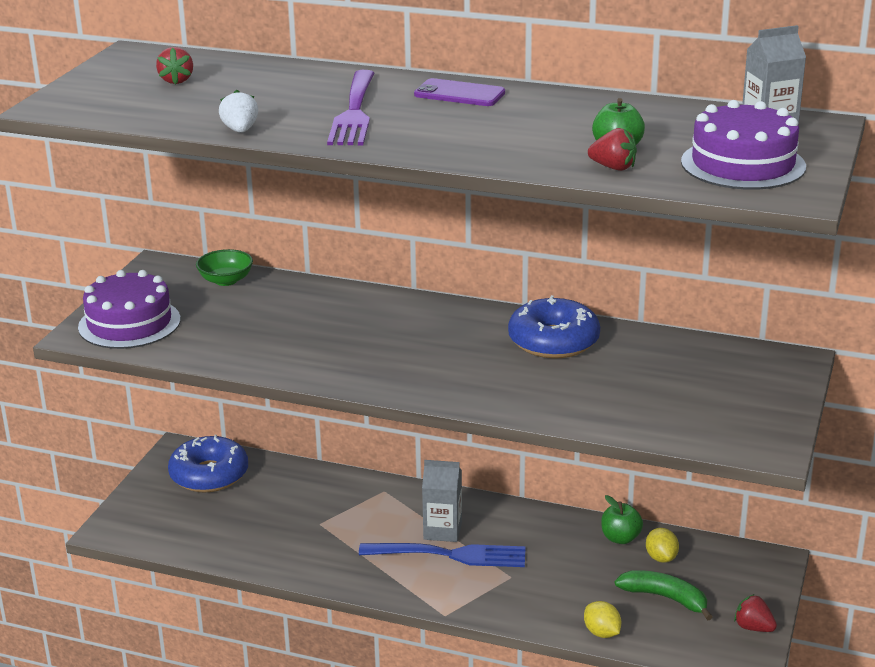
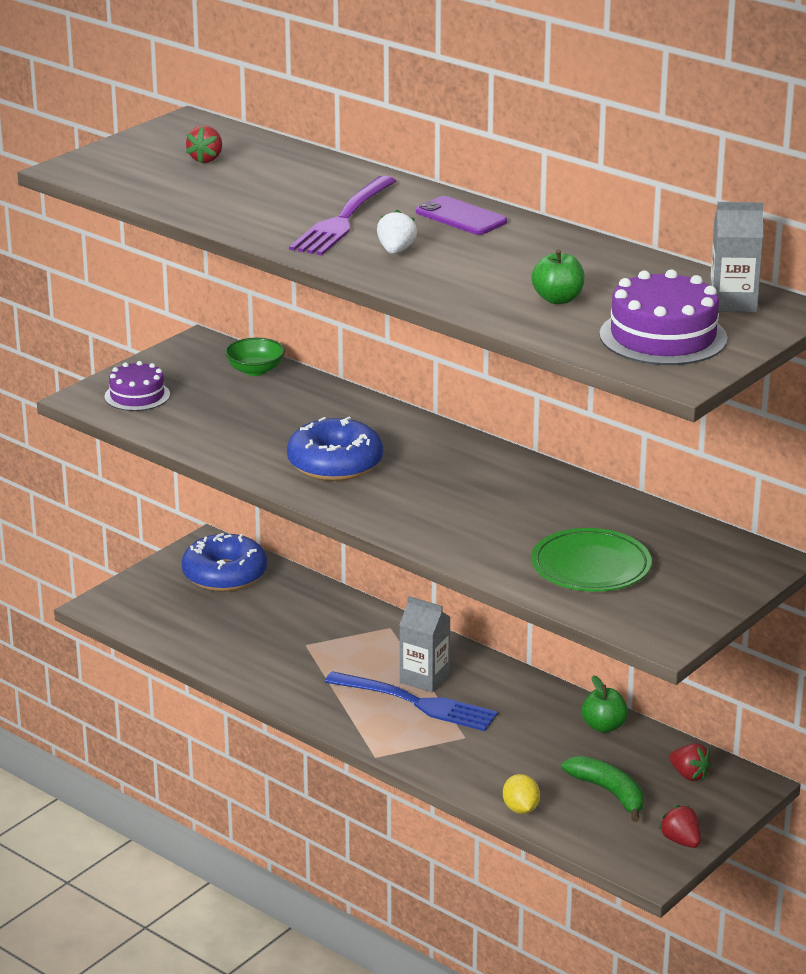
camera: 20 degrees right, 0 degrees up
(129, 323) = (137, 395): purple cake -> purple cake, size x0.63
(240, 130) = (222, 221): white strawberry -> white strawberry (396, 251)
(553, 341) = (534, 492): blue donut -> blue donut (335, 463)
(613, 167) = (534, 318): red strawberry -> red strawberry (689, 775)
(654, 398) = (591, 567): none -> green plate
(661, 558) = (633, 754): yellow lemon -> none

